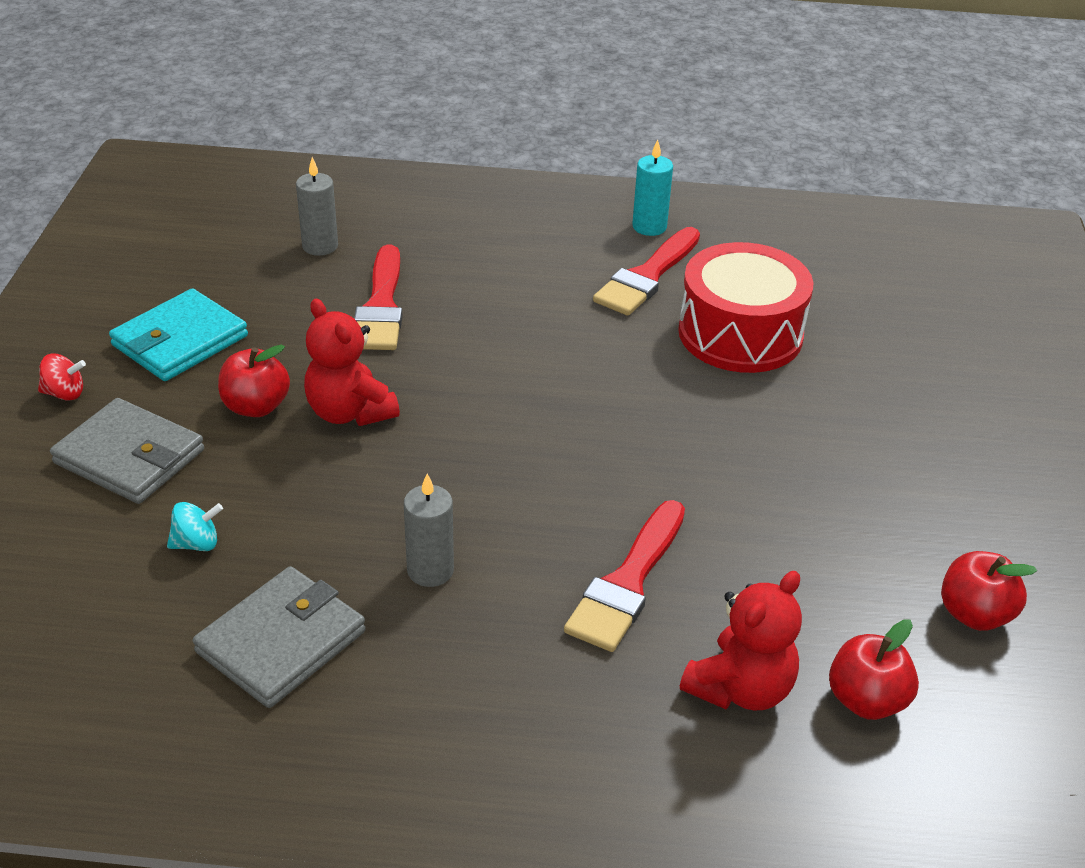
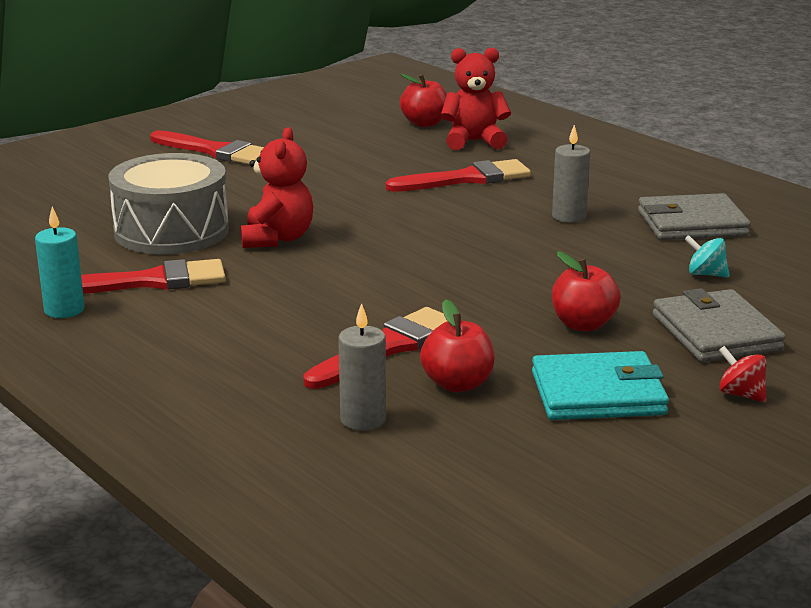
camera: 135 degrees left, 15 degrees down
(349, 412) = (516, 295): red teddy bear -> red teddy bear (277, 239)
(740, 334) = (171, 231): red drum -> grey drum
(945, 470) = (215, 151): none -> red brush
(974, 614) = (322, 122): red apple -> red apple (457, 384)

